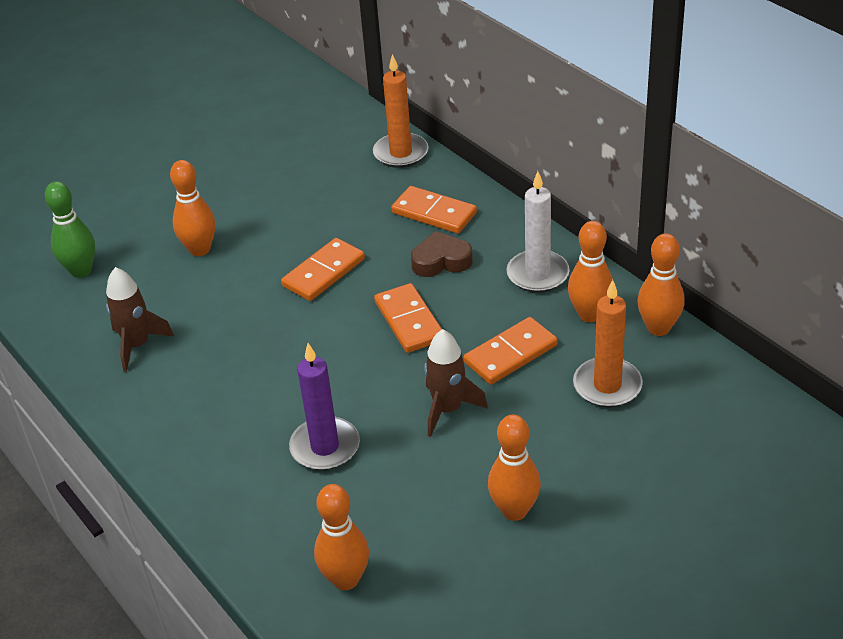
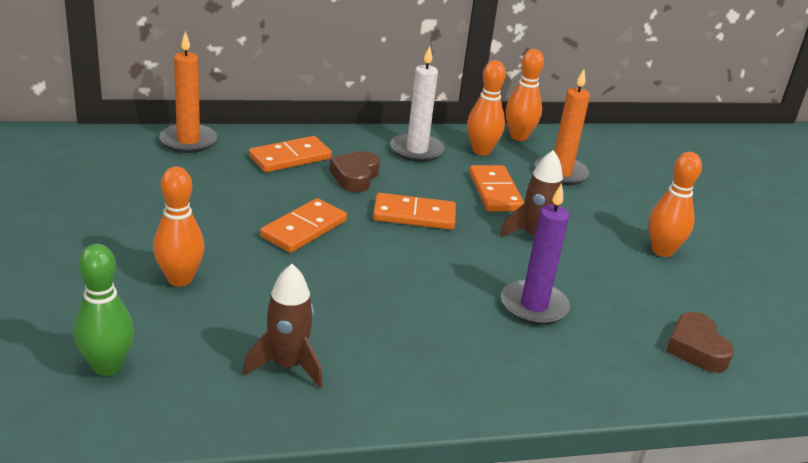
camera: 70 degrees left, 10 degrees down
(324, 273) = (304, 229): orange domino -> orange domino turned 60 degrees clockwise
(346, 579) = (696, 348): orange bowling pin -> brown heart

